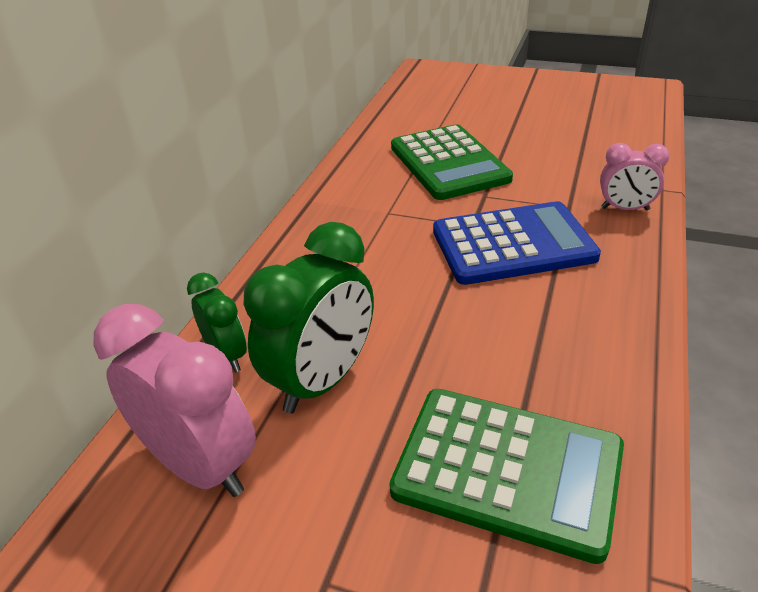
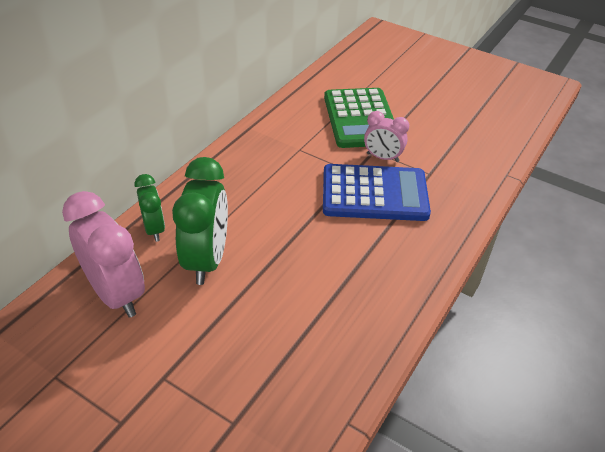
camera: 10 degrees right, 5 degrees up
(322, 381) = (207, 260): green clock -> green clock turned 45 degrees counterclockwise
(507, 470) = (295, 343): green calculator -> none
(625, 209) = (469, 184): pink clock -> pink clock (382, 158)

